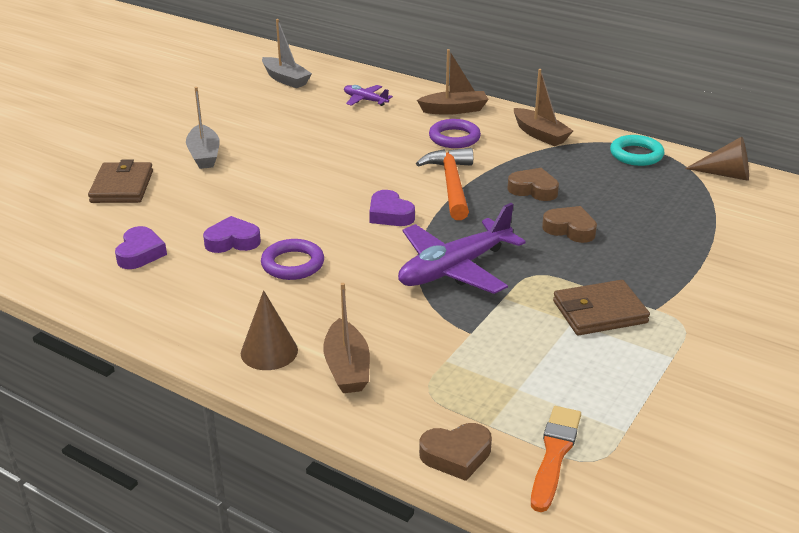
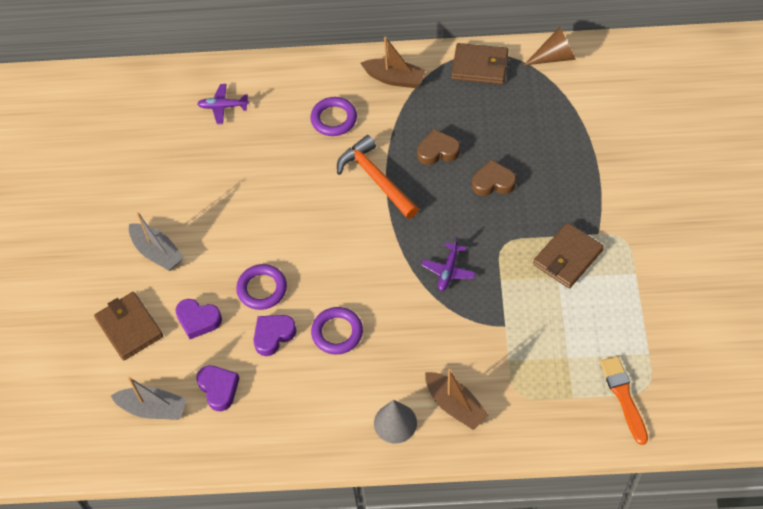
camera: 30 degrees left, 25 degrees up
(261, 209) = (262, 289): none -> purple ring
(269, 351) = (395, 423): brown cone -> grey cone
(285, 79) = (130, 113): grey boat -> grey boat (153, 409)
(390, 214) = (359, 239): purple heart -> purple heart (198, 320)
(454, 110) = (305, 81): brown boat -> none
(454, 269) = (448, 271): purple plane -> purple plane, size x0.49
(456, 455) = (572, 433): brown heart -> none
(636, 154) = (480, 66): turquoise ring -> brown wallet

